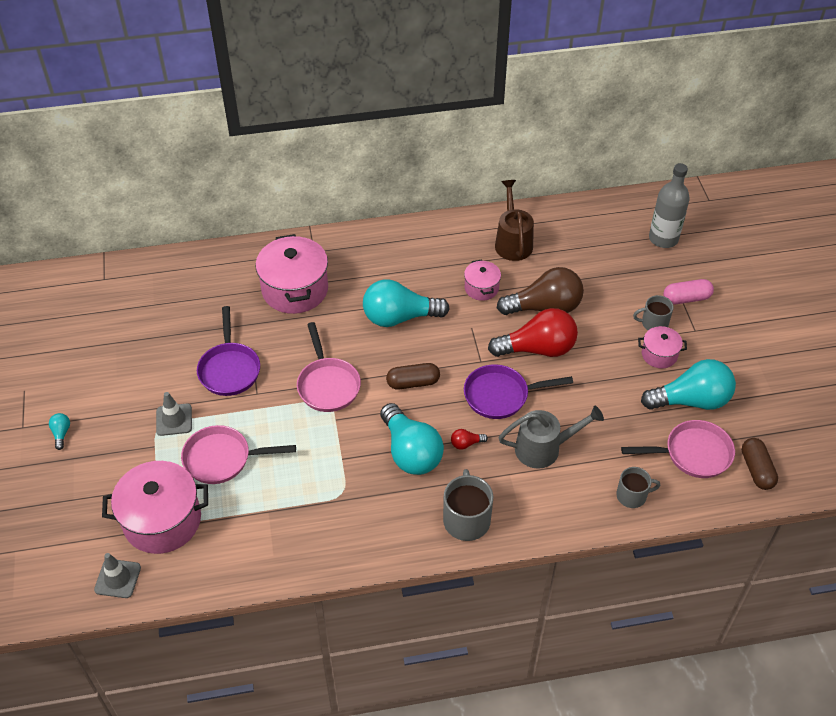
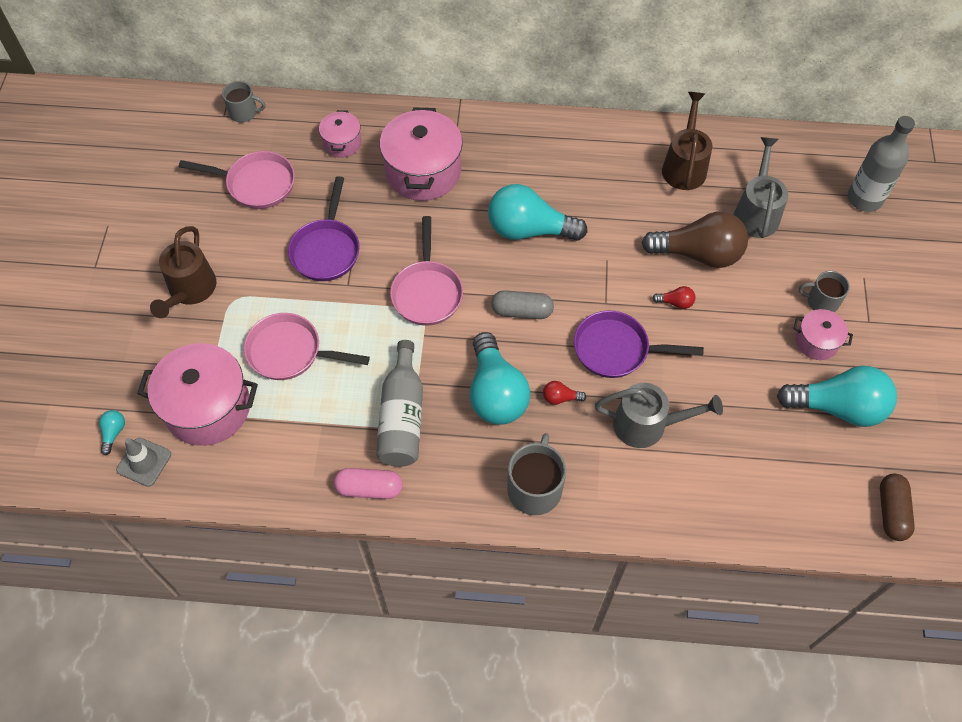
camera: 15 degrees right, 10 degrees up
(61, 433) = (132, 283): turquoise light bulb -> turquoise light bulb (114, 433)
(117, 428) = (190, 291): none -> brown watering can
(174, 420) = (251, 295): grey traffic cone -> none
(336, 489) = (402, 417): none -> grey bottle
(413, 382) = (522, 311): brown capsule -> grey capsule
(481, 288) = (632, 214): pink pot -> pink pot (342, 143)
(537, 349) = (675, 302): red light bulb -> red light bulb, size x0.40
(581, 266) = (756, 212): none -> grey watering can
(632, 495) = (733, 507): grey mug -> grey mug (244, 112)
(686, 298) = (870, 279): pink capsule -> pink capsule (369, 488)
(693, 454) = (820, 473): pink pan -> pink pan (256, 184)

